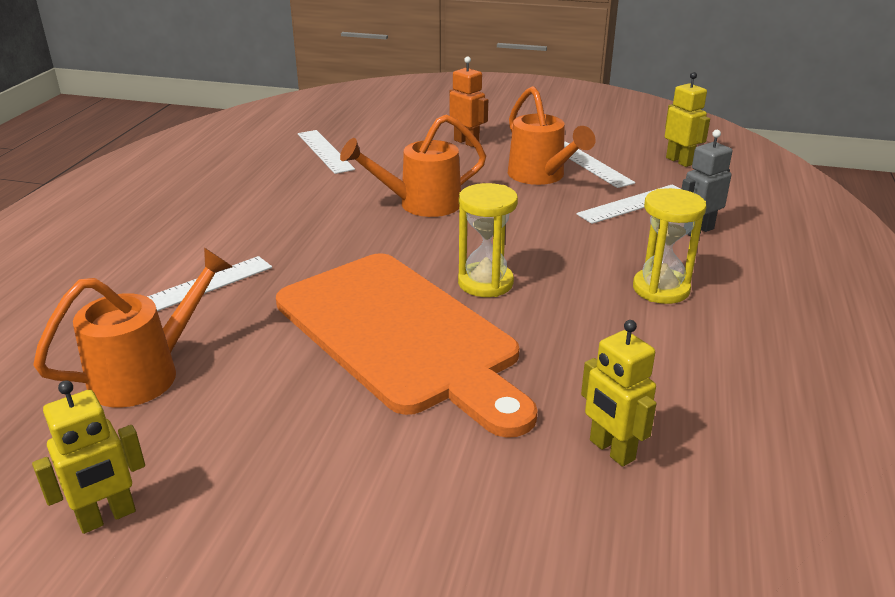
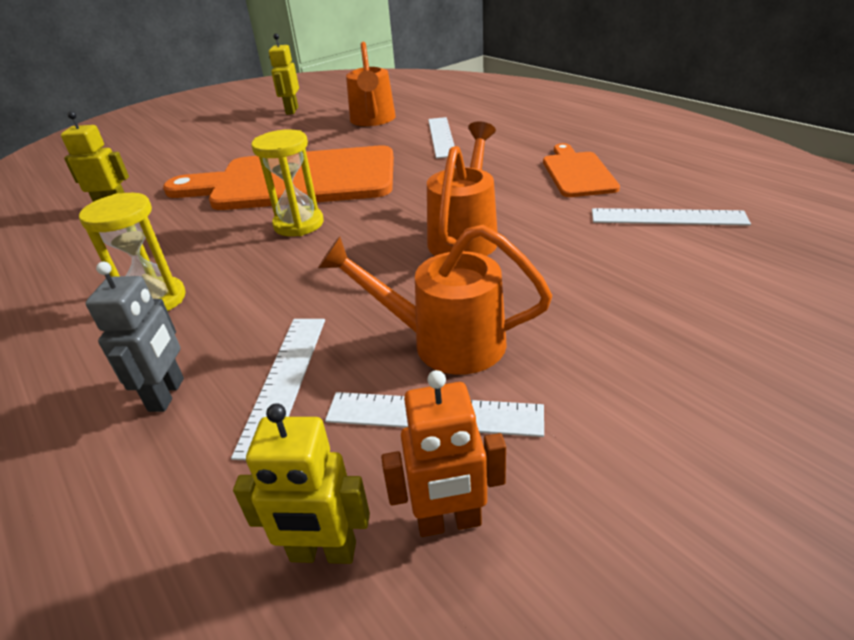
camera: 130 degrees right, 5 degrees up
(264, 192) = (577, 173): none -> orange cutting board
(466, 142) = (625, 327): orange robot -> orange robot (449, 522)

